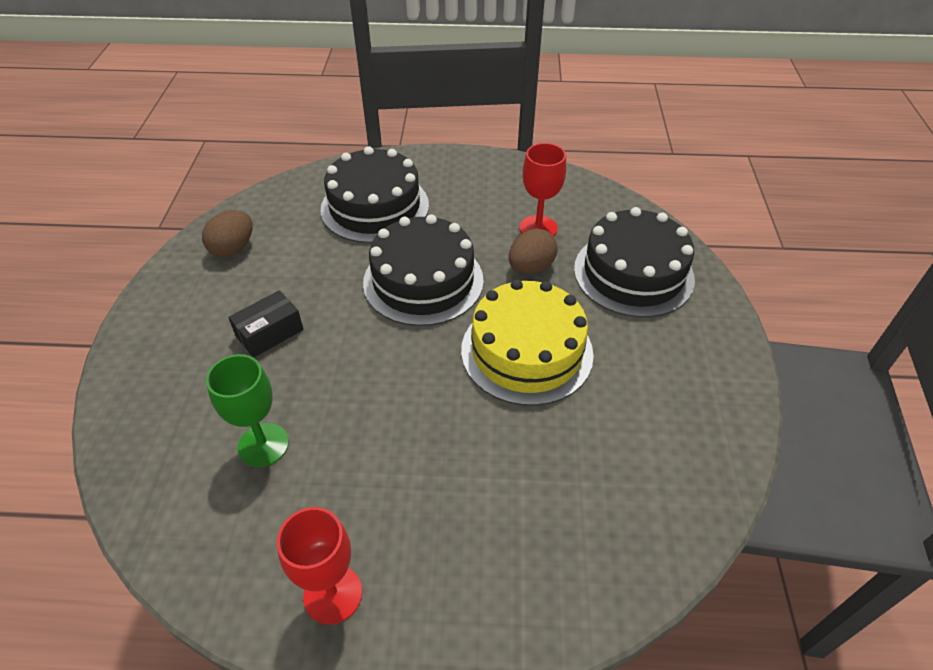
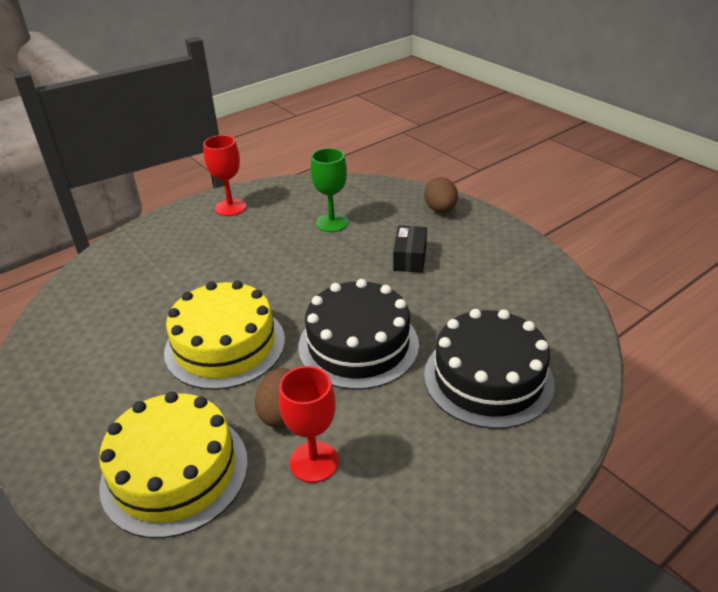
camera: 140 degrees right, 10 degrees down
(233, 248) = (524, 281): brown egg -> brown egg (440, 210)
(633, 273) = (175, 472): black cake -> yellow cake

